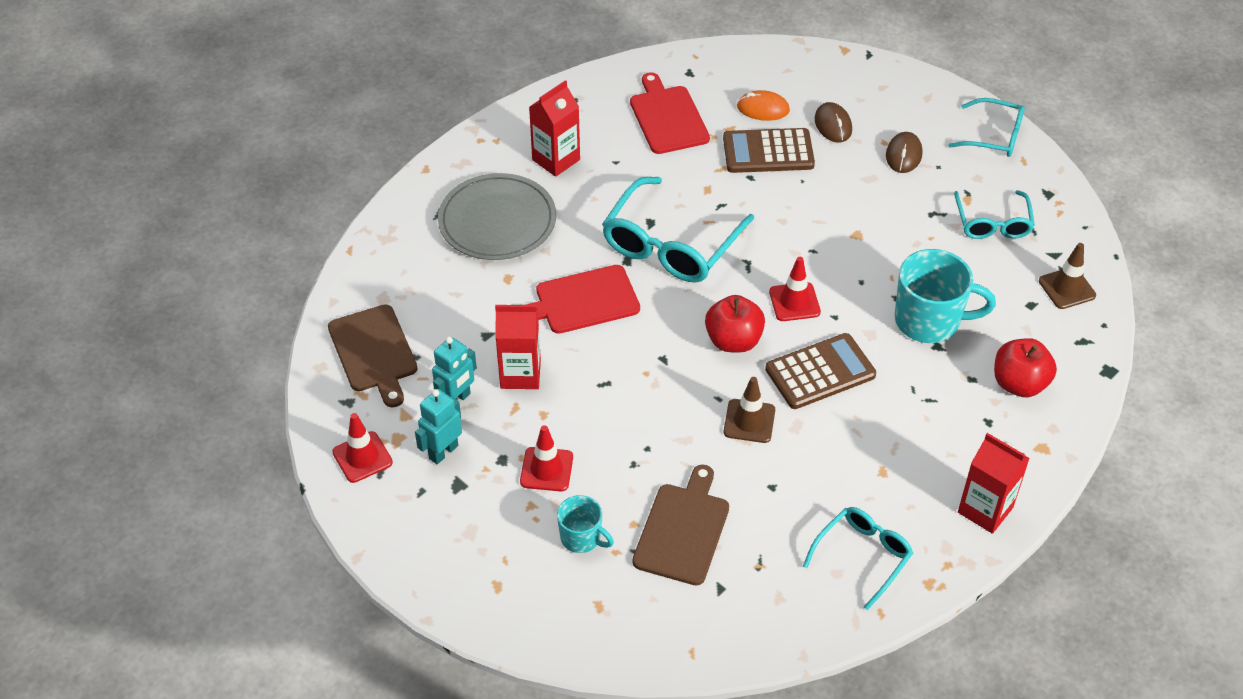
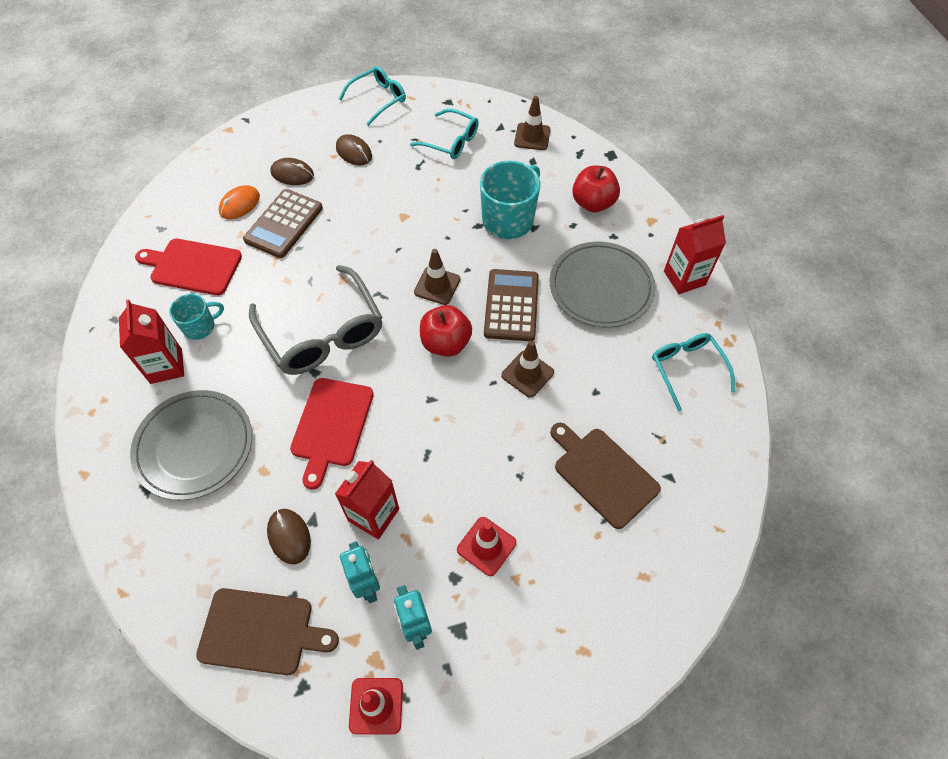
camera: 60 degrees left, 10 degrees up
(462, 327) = (289, 536): none -> brown mouse
(582, 538) = (571, 554): turquoise mug -> turquoise mug (200, 326)
(671, 244) = (322, 332): turquoise glasses -> grey glasses
(794, 302) = (437, 286): red traffic cone -> brown traffic cone
(907, 438) = (601, 287): none -> grey plate

